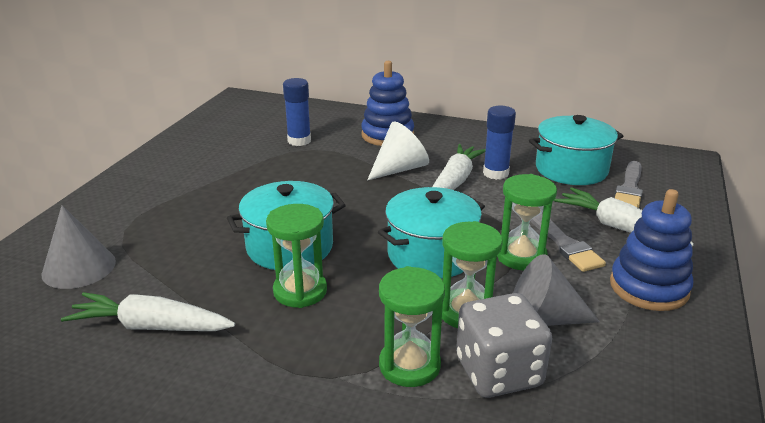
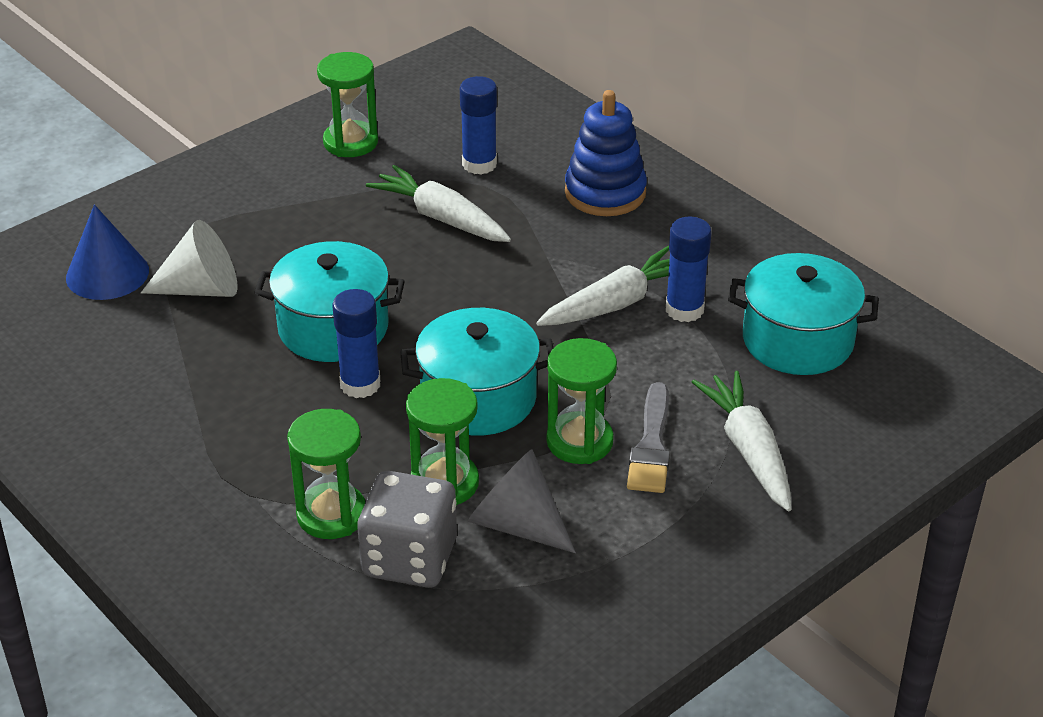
camera: 30 degrees right, 10 degrees up
(79, 267) = (107, 274): grey cone -> blue cone
(151, 327) = (129, 373): white carrot -> white carrot (441, 218)
(300, 291) = (298, 389): green hourglass -> green hourglass (350, 142)
(343, 273) = (360, 384): none -> blue glue stick
(399, 169) = (565, 258): white cone -> white cone (201, 289)
(629, 188) = (841, 400): grey brush -> none
(649, 287) = (683, 539): blue stacking toy -> none

